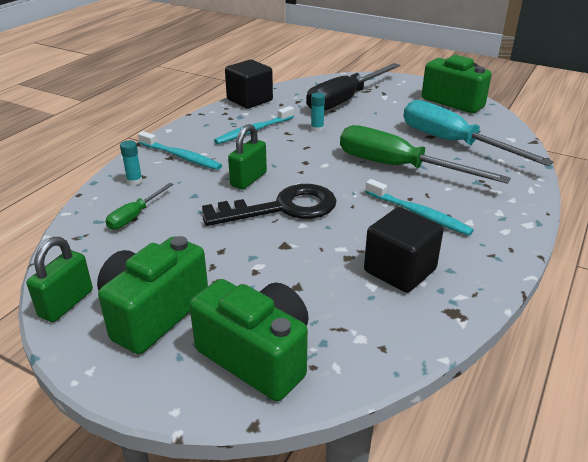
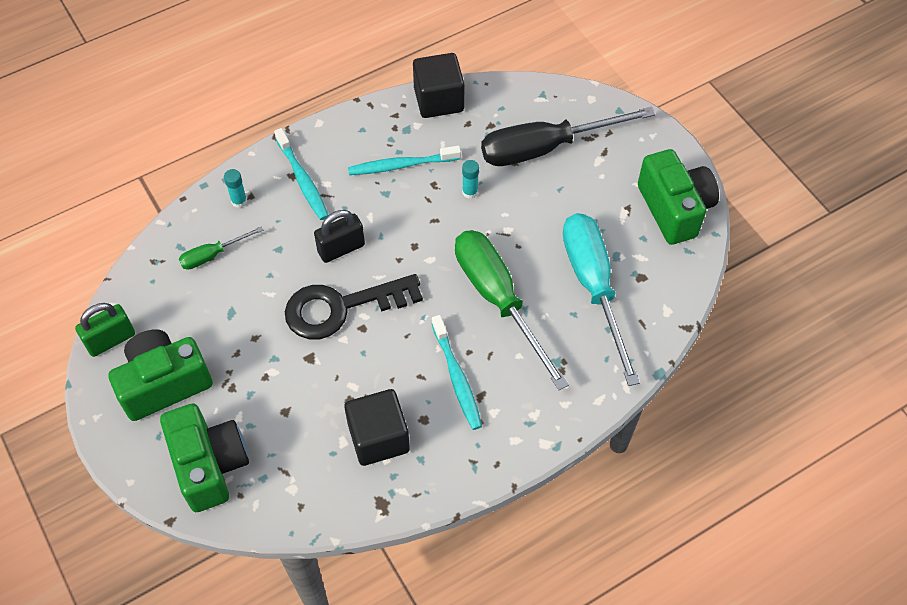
camera: 30 degrees right, 25 degrees up
(248, 179) = (341, 248): green padlock -> black padlock
(282, 208) = (341, 307): black key -> black key turned 150 degrees clockwise

